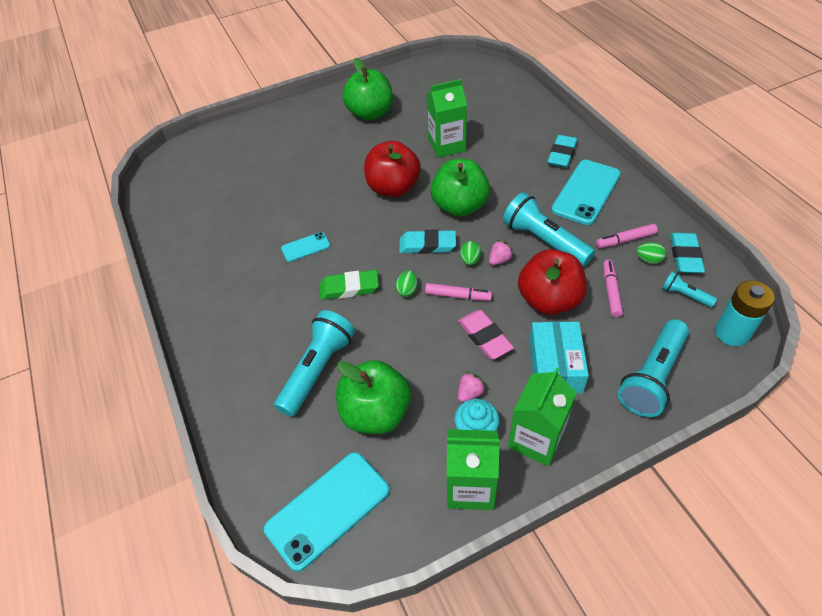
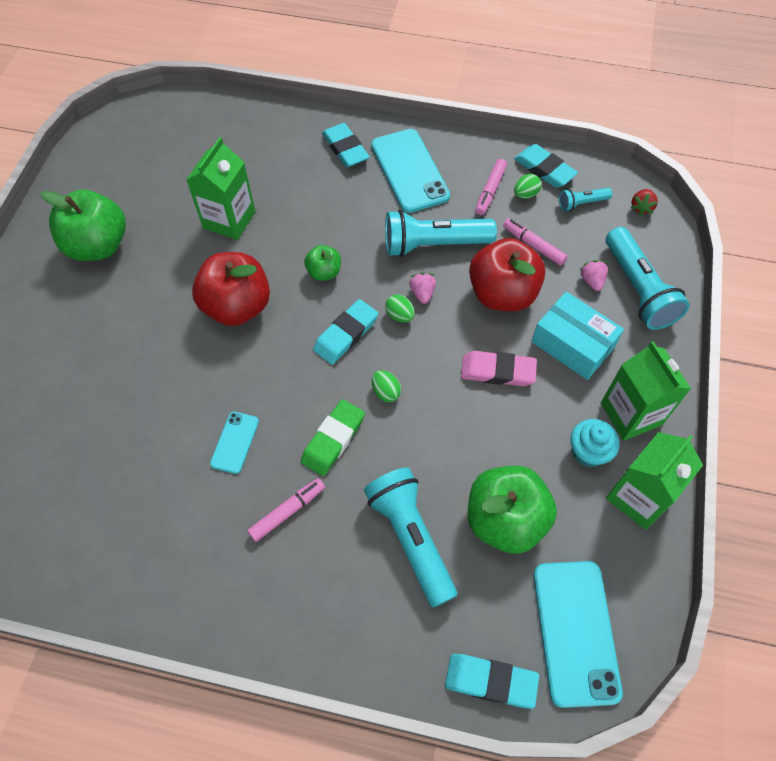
camera: 55 degrees left, 10 degrees up
(254, 478) = (490, 681): none -> turquoise eraser
(458, 296) = (432, 356): pink marker -> pink marker (287, 511)
(460, 206) = (324, 272): green apple -> green apple, size x0.51
(470, 393) = (546, 427): pink strawberry -> pink strawberry (592, 281)
(732, 333) = (641, 208): turquoise battery -> red strawberry

